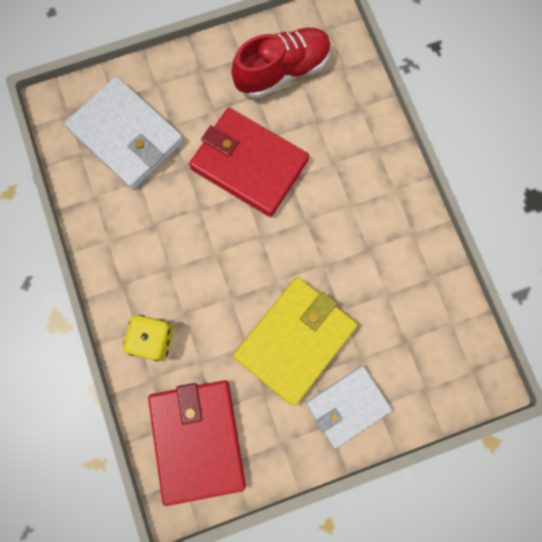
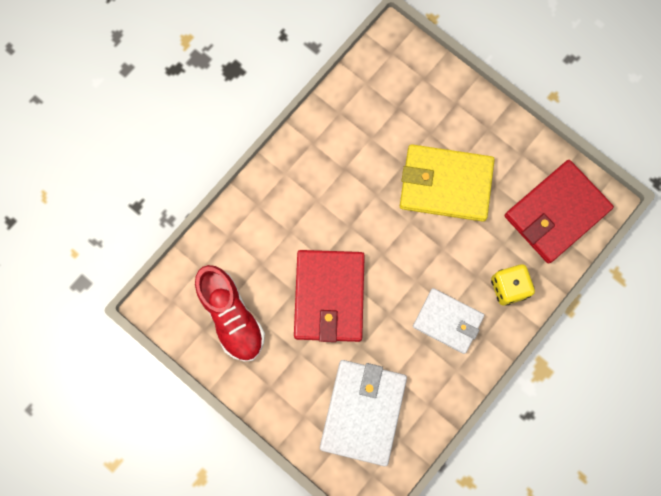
camera: 120 degrees left, 0 degrees up
(282, 71) = (232, 317): red shoe -> red shoe turned 150 degrees counterclockwise
(347, 406) = (468, 124): white wallet -> white wallet (448, 321)

